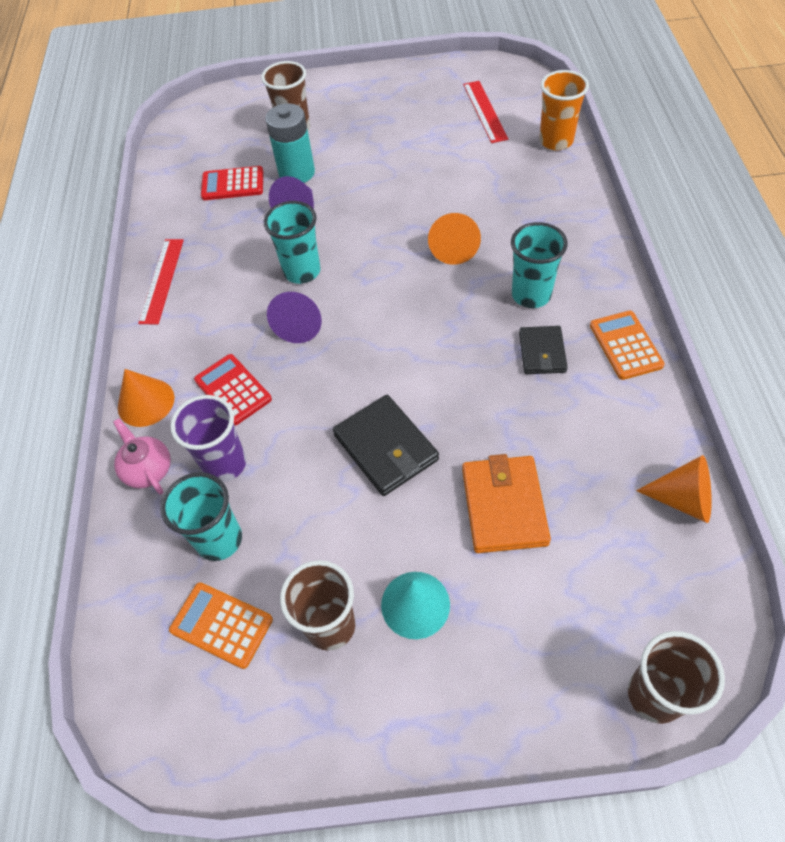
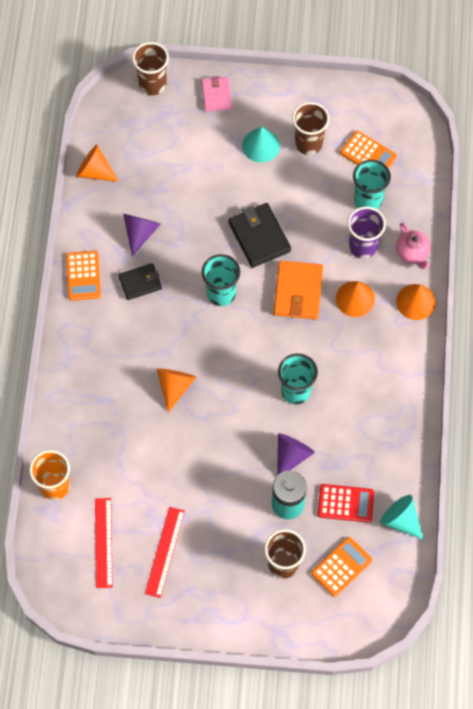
camera: 175 degrees left, 10 degrees up
(162, 280) = (407, 408): red ruler -> red ruler (165, 552)
(171, 182) = (400, 520): none -> turquoise cone
(233, 390) = (355, 299): red calculator -> orange cone
(234, 138) = (341, 567): none -> orange calculator
(300, 325) = (303, 341): purple cone -> purple cone (140, 232)
(503, 506) = (197, 187): orange wallet -> orange wallet (298, 292)
(523, 695) = (216, 95): none -> pink wallet
(531, 295) = (131, 330): turquoise cup -> turquoise cup (221, 293)
(542, 352) = (140, 282): black wallet -> black wallet turned 60 degrees clockwise

